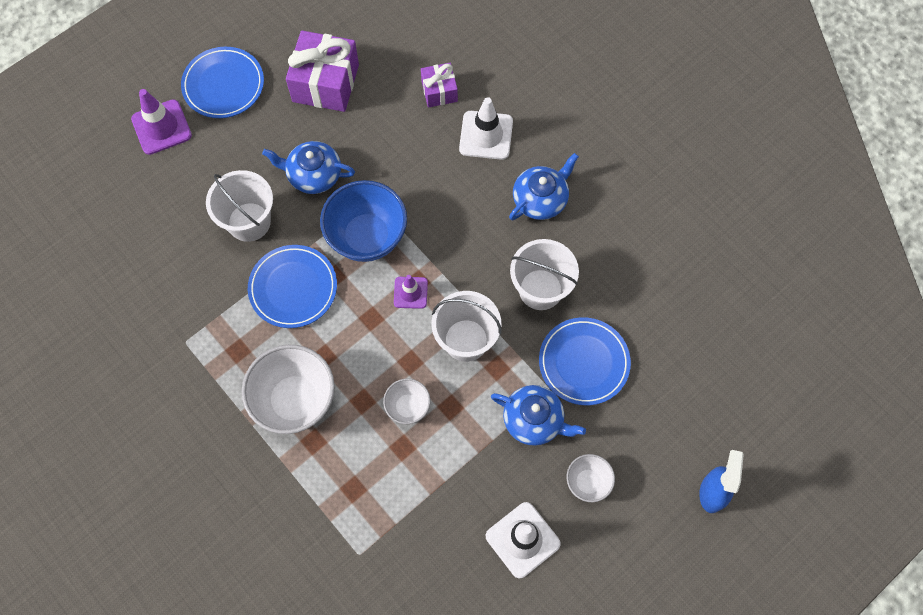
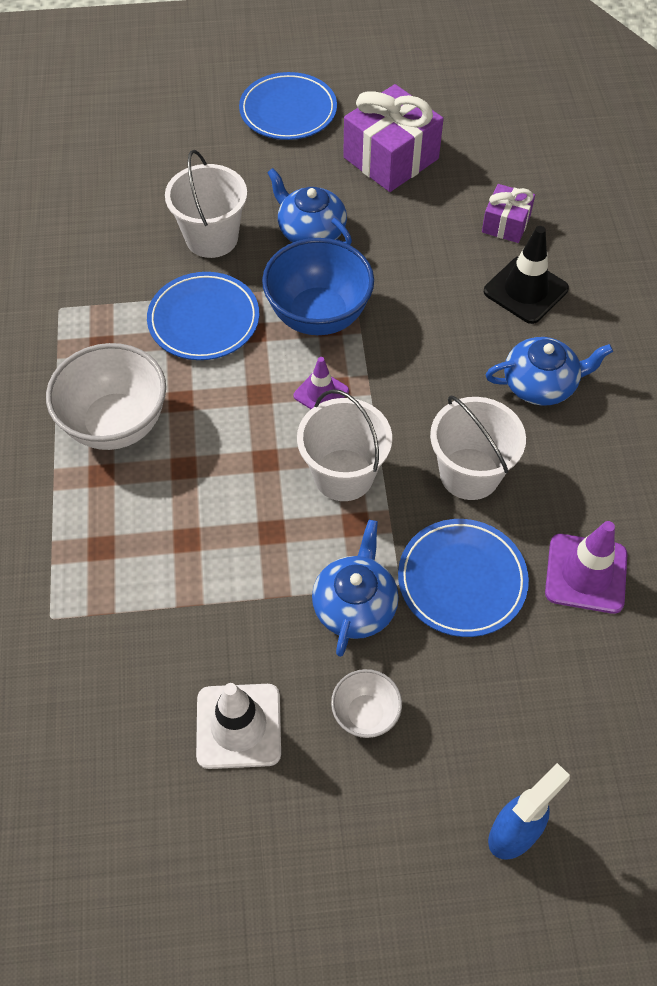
camera: 35 degrees right, 10 degrees down
(161, 127) = (199, 116): purple traffic cone -> purple traffic cone (586, 573)
(408, 407) = (226, 502): white bowl -> none
(486, 135) = (525, 290): white traffic cone -> black traffic cone
(534, 420) = (355, 605): blue teapot -> blue teapot turned 135 degrees counterclockwise

